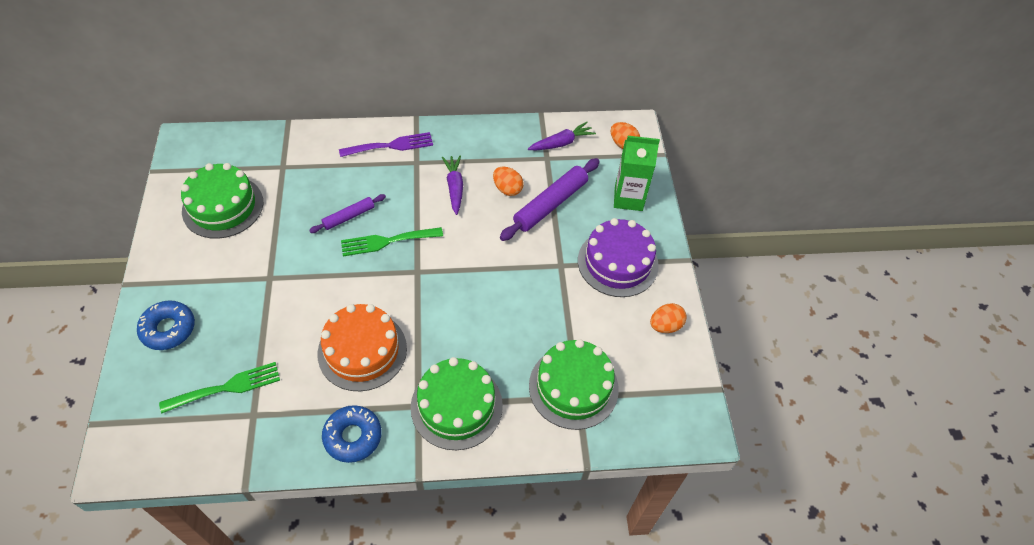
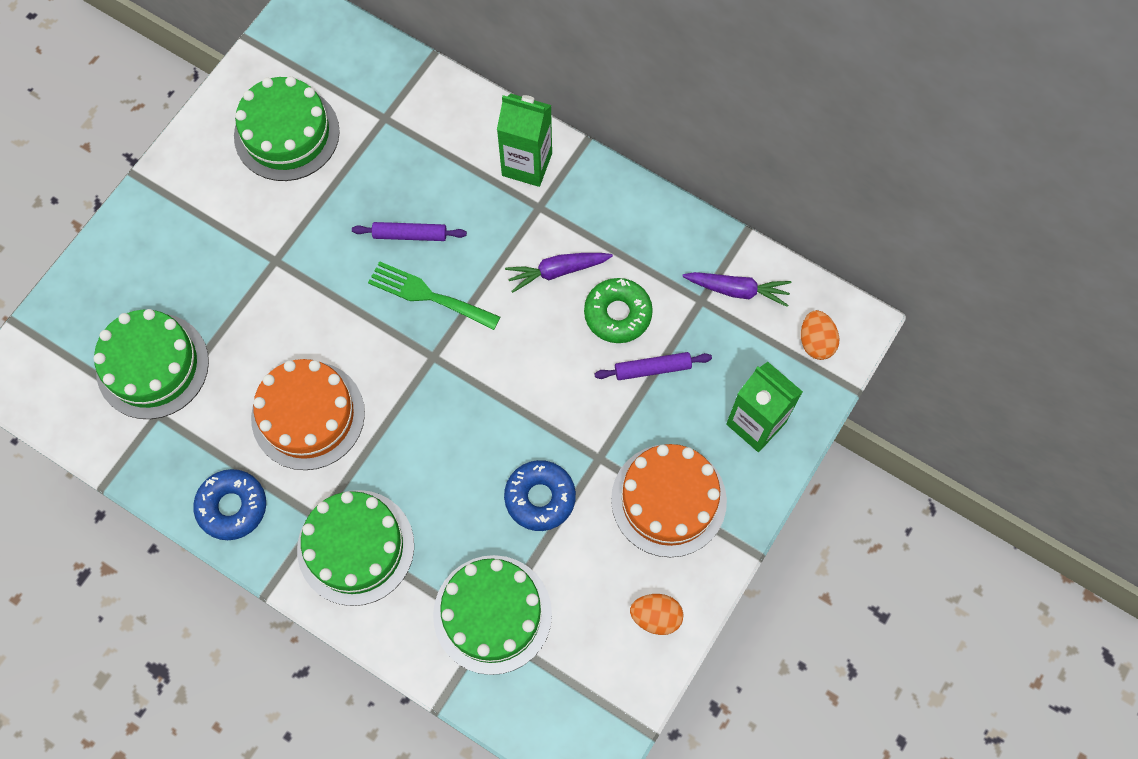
camera: 40 degrees right, 15 degrees up
(168, 329) = (140, 257): blue donut -> blue donut (540, 498)
(227, 387) = (152, 366): green fork -> green cake
(391, 145) = (527, 164): purple fork -> green carton
(454, 187) = (557, 271): purple carrot -> purple carrot turned 135 degrees counterclockwise
(507, 189) = (617, 314): orange egg -> green donut
(550, 204) = (652, 369): purple rolling pin -> purple rolling pin, size x0.58
(617, 262) = (668, 500): purple cake -> orange cake

